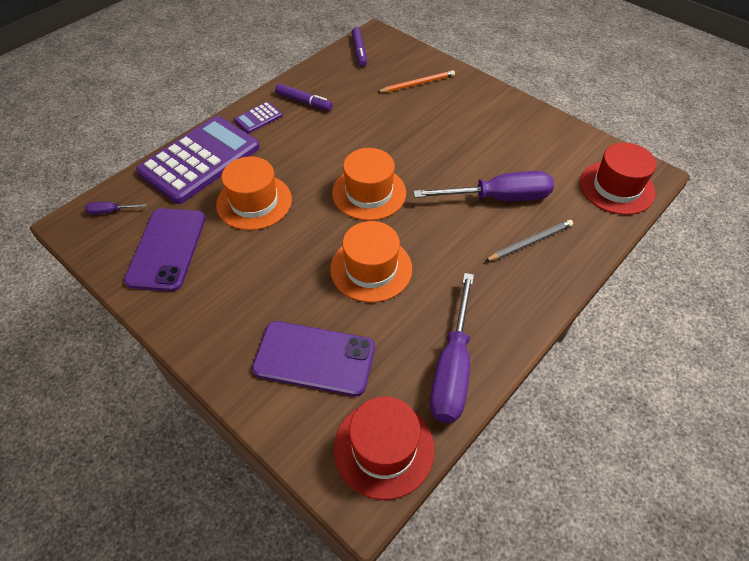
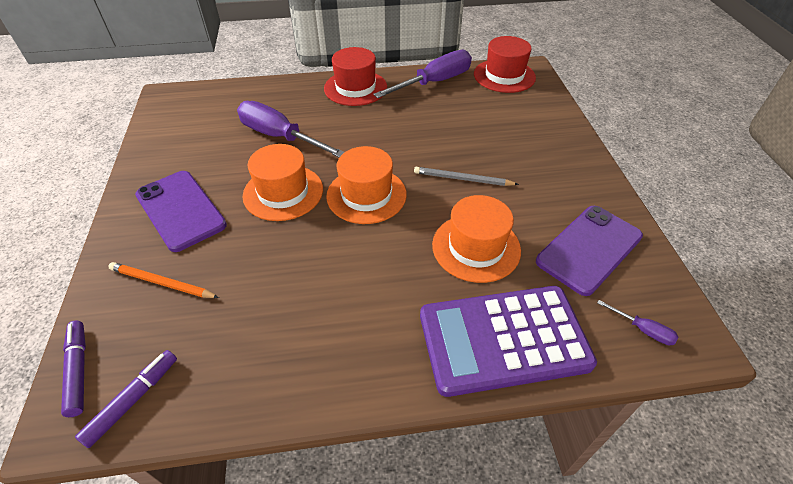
camera: 140 degrees left, 5 degrees down
(258, 118) = (386, 362): purple calculator -> none
(304, 102) = (308, 350): purple marker -> purple marker (78, 370)
(314, 358) = (512, 121): purple phone -> purple phone (180, 210)
(371, 268) = (427, 145): orange hat -> orange hat (283, 192)
(530, 242) = (305, 105): grey pencil -> grey pencil (462, 179)
(616, 187) = (199, 100): red hat -> red hat (355, 88)

